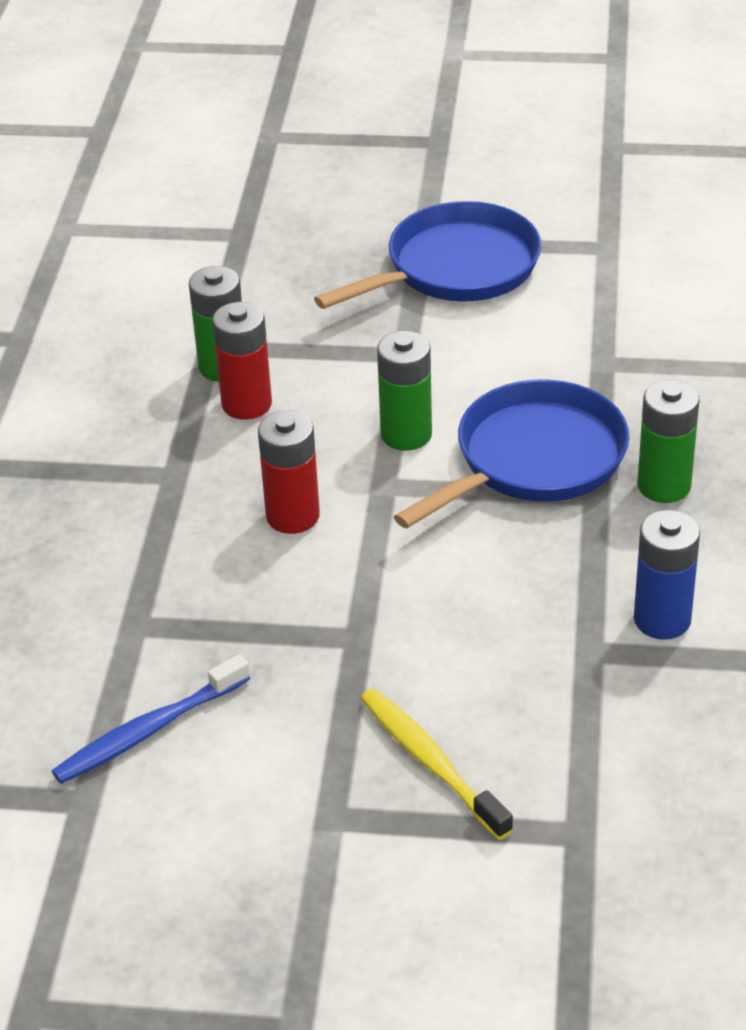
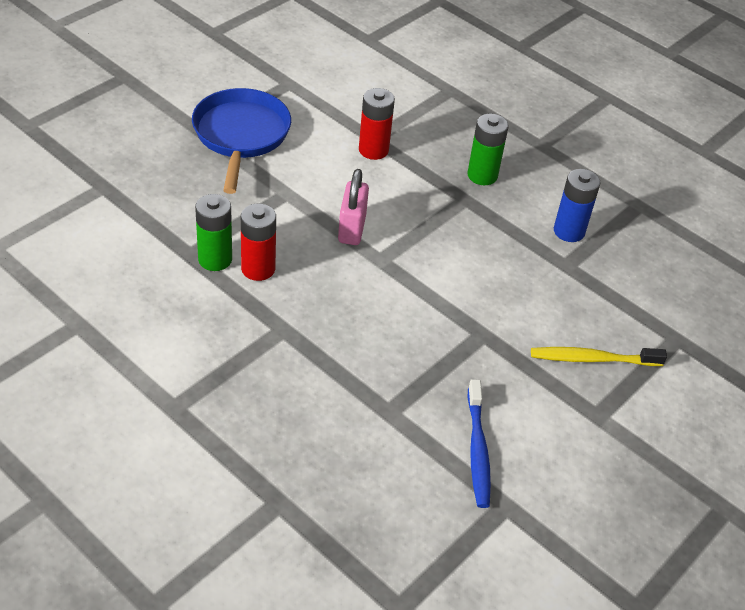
camera: 60 degrees left, 5 degrees up
(293, 516) = (369, 304): red battery -> red battery (373, 150)
(406, 434) = (352, 229): green battery -> pink padlock
(533, 460) = (419, 201): blue pan -> none

